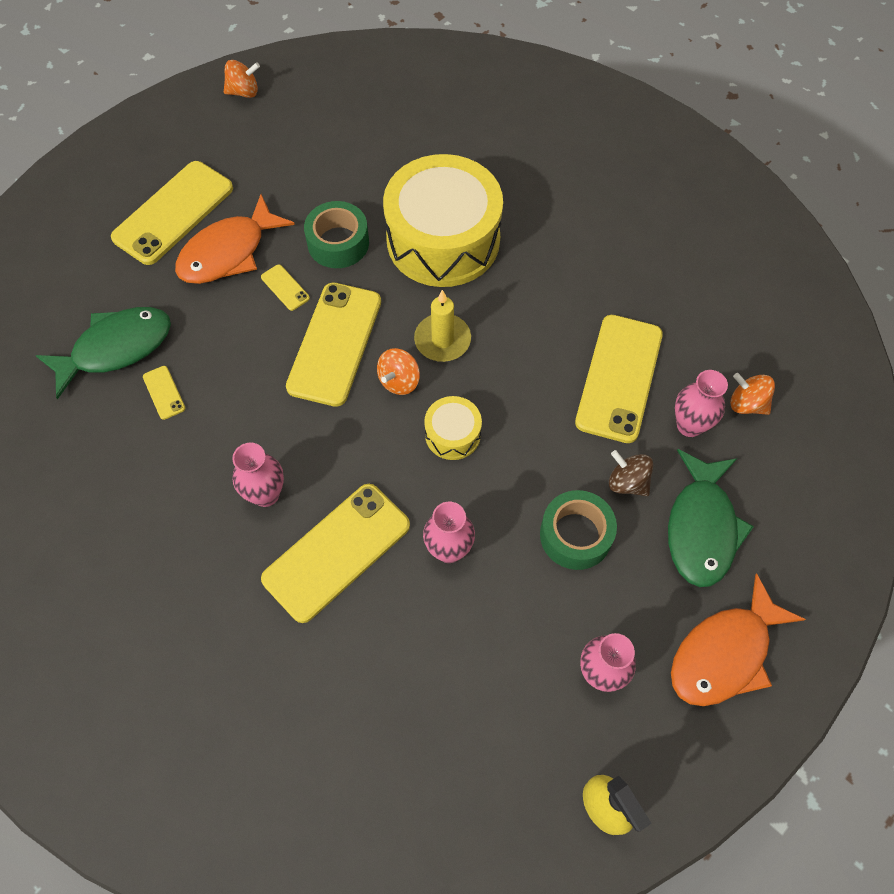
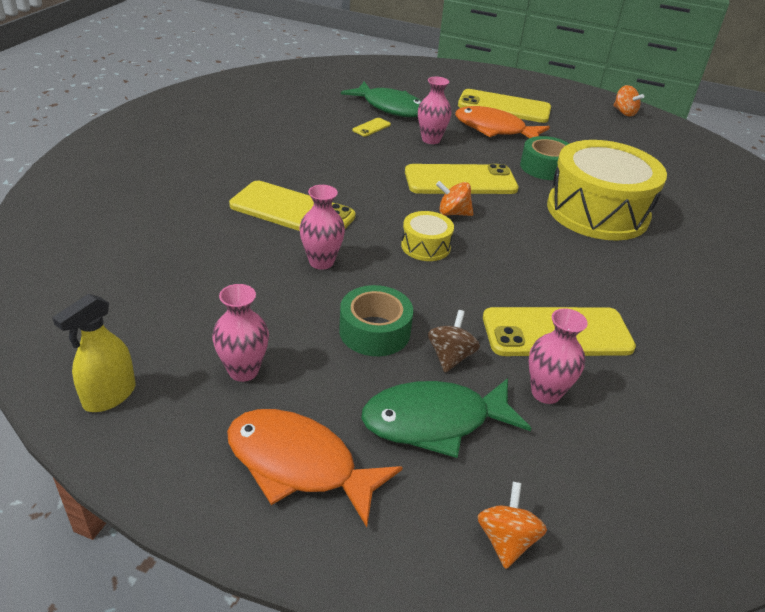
camera: 65 degrees right, 25 degrees down
(266, 494) = (321, 175): pink vase -> pink vase (431, 140)
(285, 287) = (487, 154): yellow phone -> none
(442, 340) = (506, 227): yellow candle -> none
(747, 404) = (609, 437): orange spinning top -> orange spinning top (506, 540)

